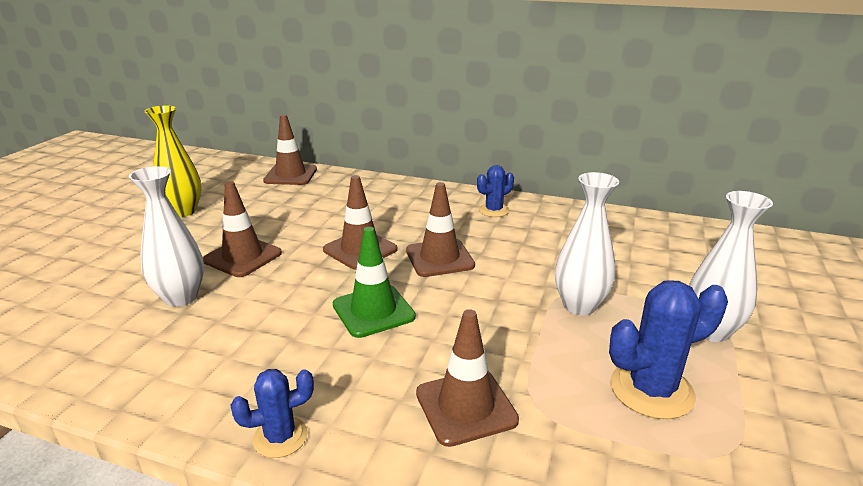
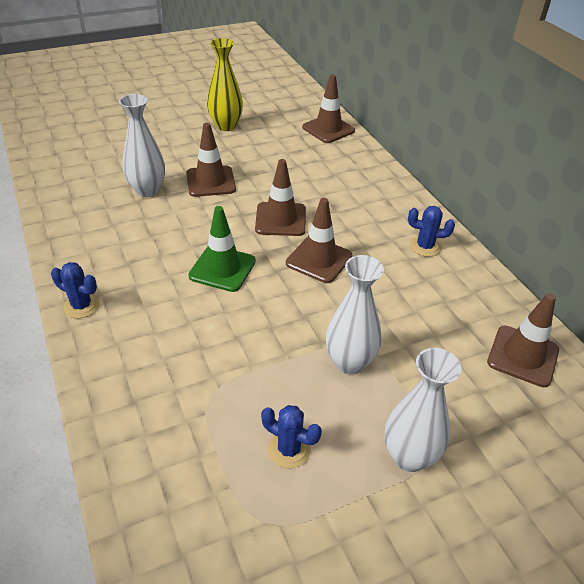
camera: 45 degrees right, 15 degrees up
(466, 407) = (176, 364): brown traffic cone -> brown traffic cone (523, 356)
(651, 390) = (289, 449): blue cactus -> blue cactus, size x0.61

